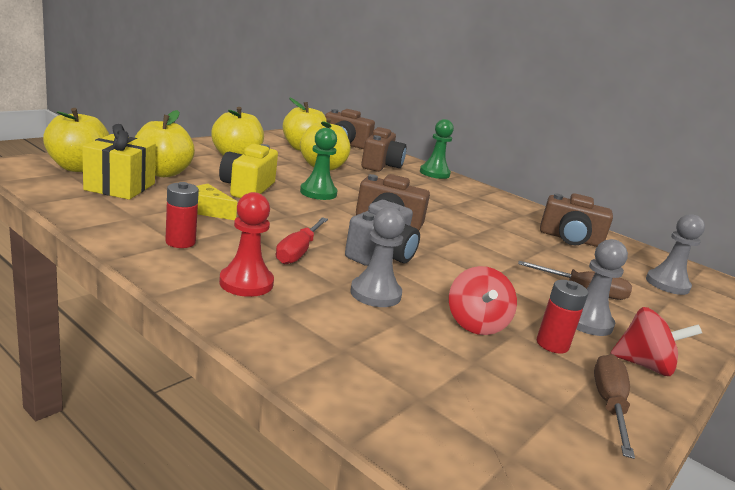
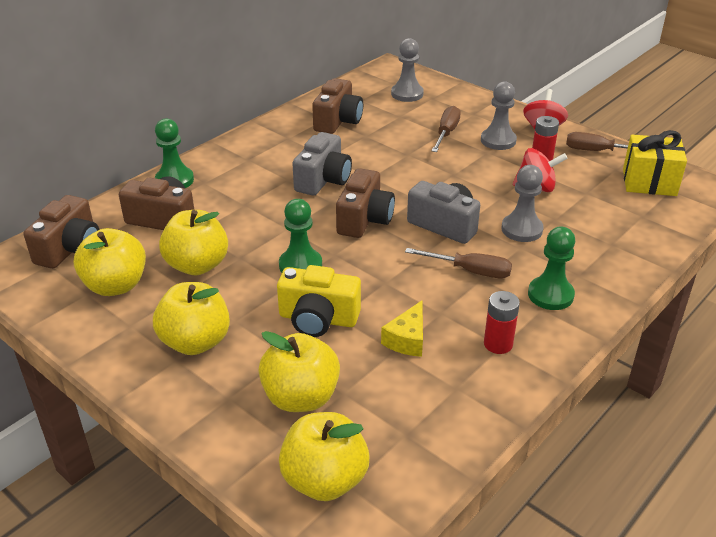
camera: 85 degrees left, 15 degrees up
(120, 187) = (374, 421): yellow gift -> yellow gift (649, 182)
(246, 283) = (550, 295): red pawn -> green pawn
(298, 252) = (470, 271): red screwdriver -> brown screwdriver
(452, 217) = (323, 180): none -> grey camera

